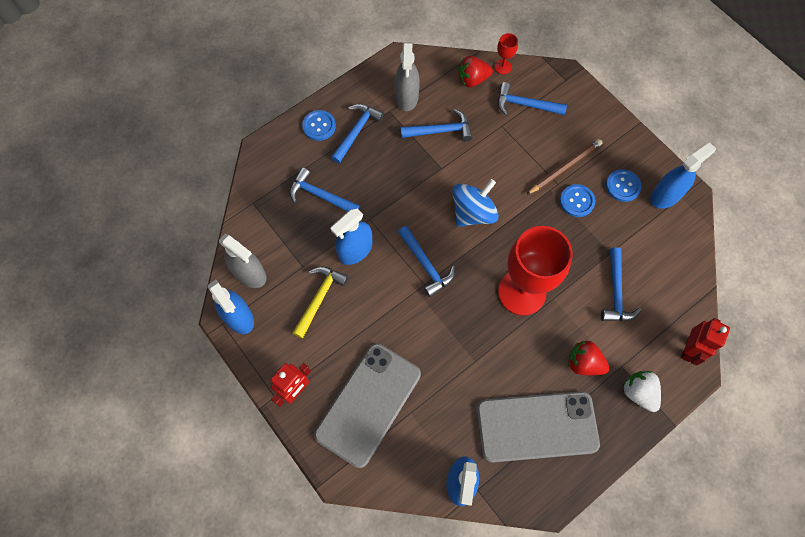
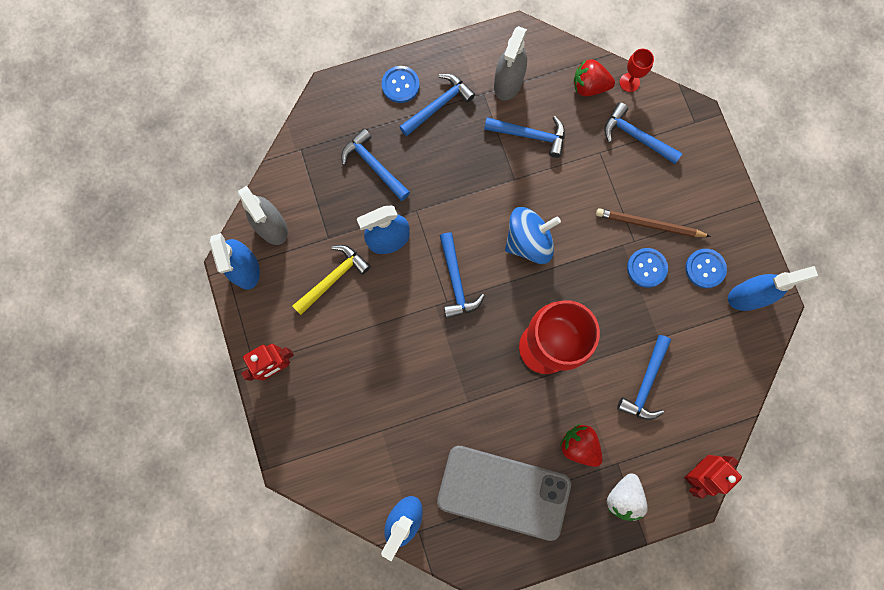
camera: 20 degrees right, 10 degrees up
(368, 404) = (343, 406): grey phone -> none
(564, 167) = (649, 225): brown pencil -> brown pencil turned 150 degrees counterclockwise
(638, 392) = (623, 497): white strawberry -> white strawberry turned 150 degrees counterclockwise

